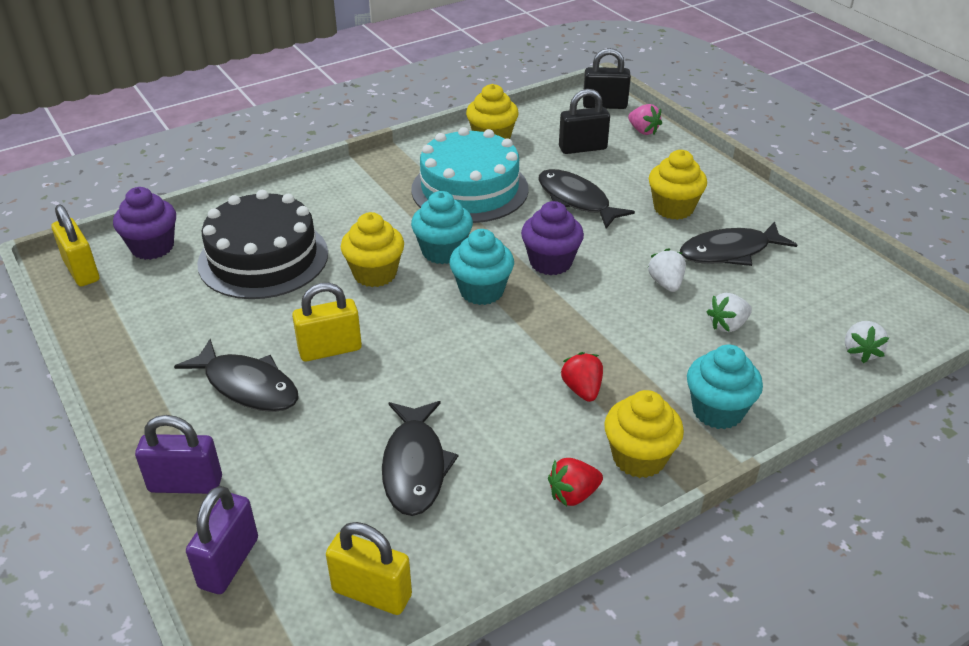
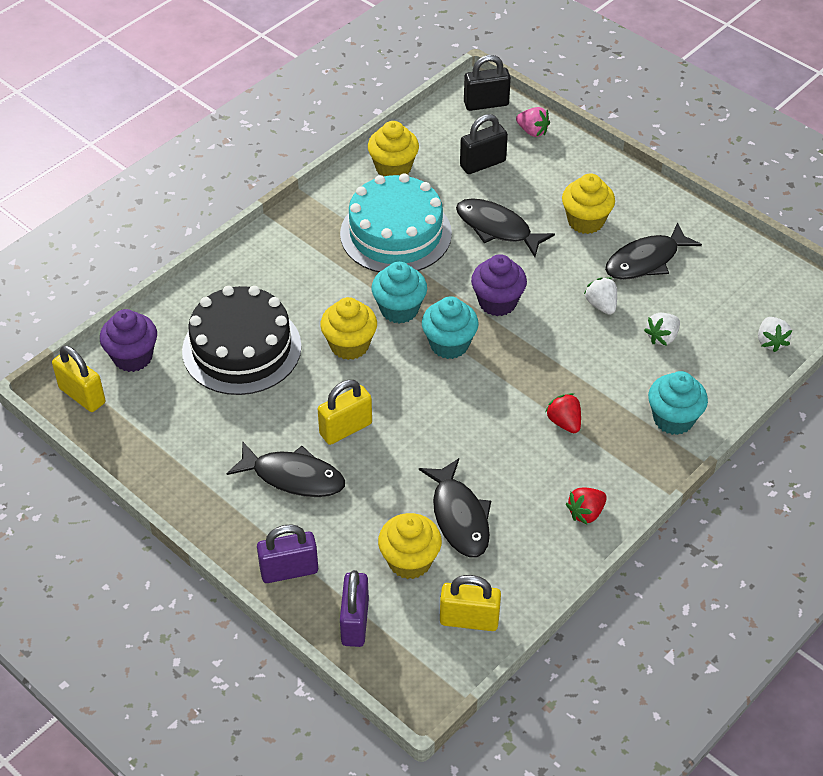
camera: 15 degrees left, 10 degrees up
(639, 458) = (625, 472): yellow cupcake -> yellow cupcake (409, 561)

